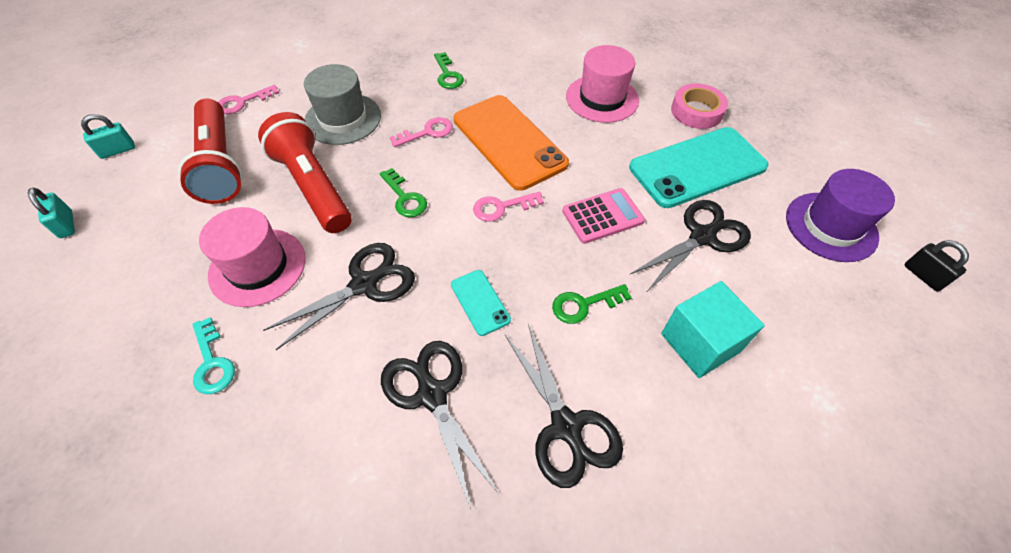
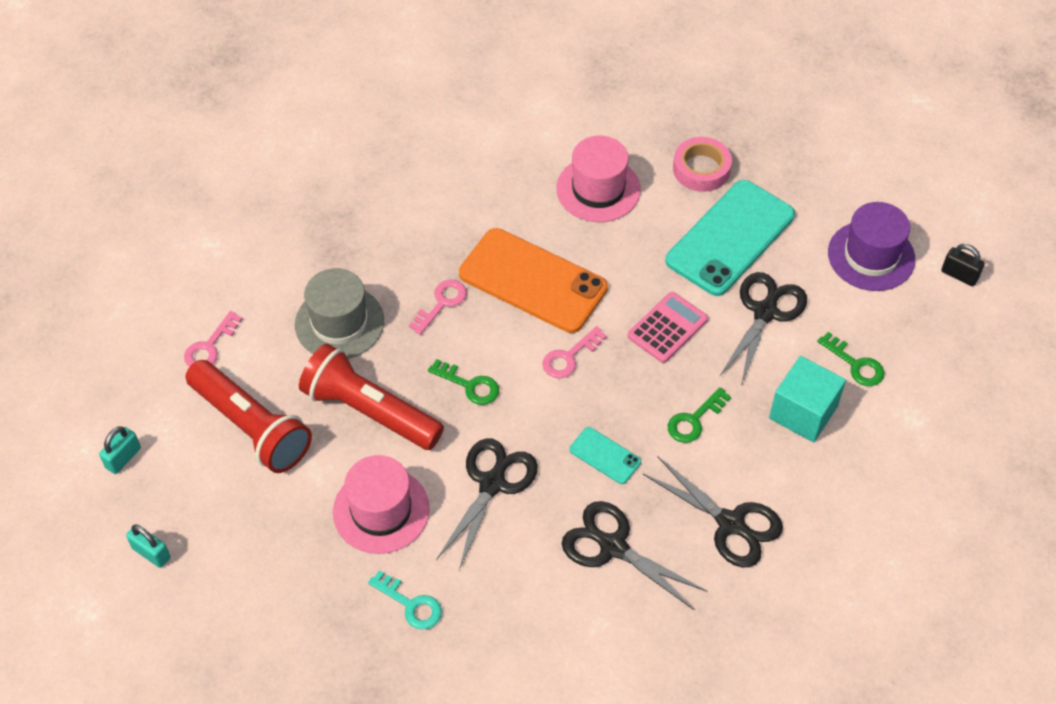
camera: 25 degrees left, 0 degrees up
(448, 75) = (414, 221): green key -> green key (855, 364)

